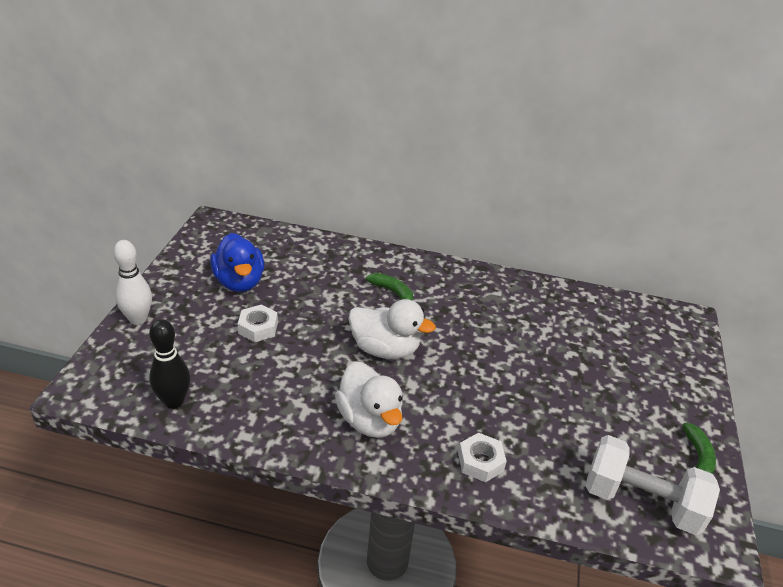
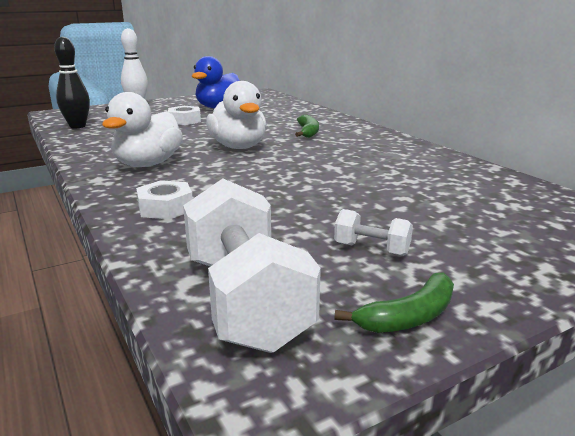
camera: 50 degrees right, 15 degrees down
(625, 419) = (371, 249): none -> white dumbbell

